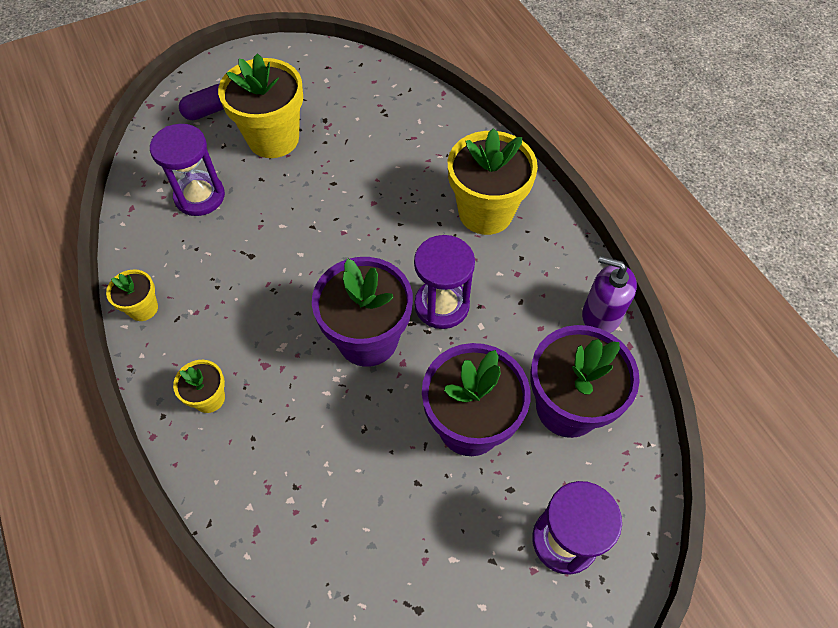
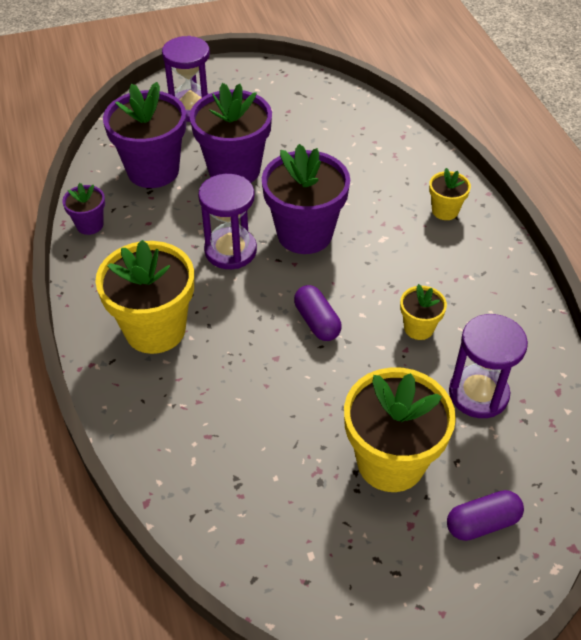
camera: 170 degrees left, 10 degrees down
(143, 308) = (518, 285): yellow flower pot -> yellow flower pot (418, 328)
(342, 240) = (317, 322): none -> purple capsule
(601, 315) = (90, 225): purple soap dispenser -> purple flower pot

